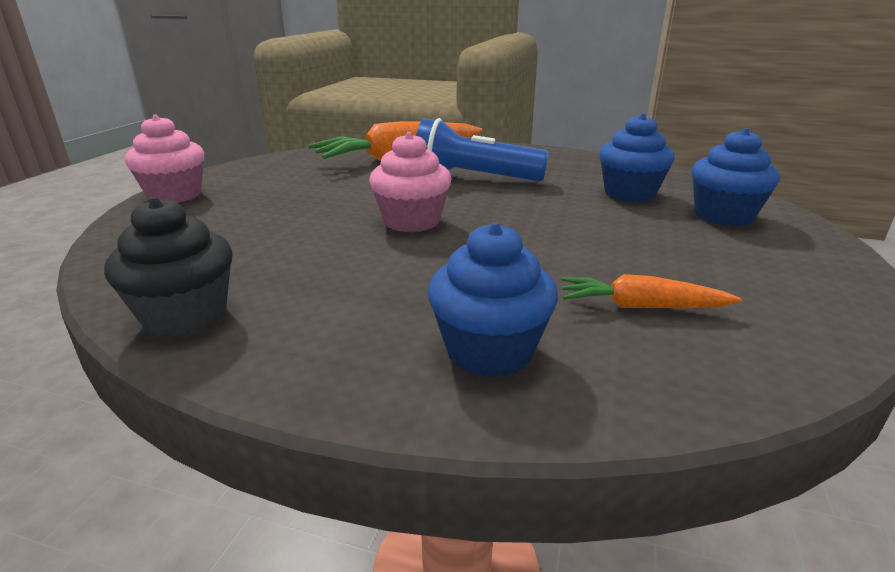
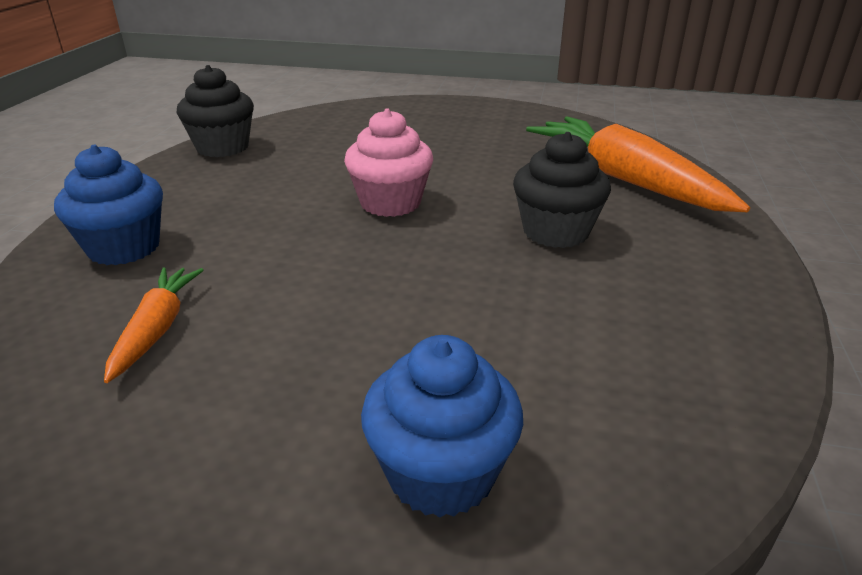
camera: 85 degrees right, 5 degrees up
(175, 195) = (443, 105): pink cupcake -> none
(473, 178) = (556, 232): blue flashlight -> black cupcake
(629, 193) = (537, 370): blue cupcake -> none

